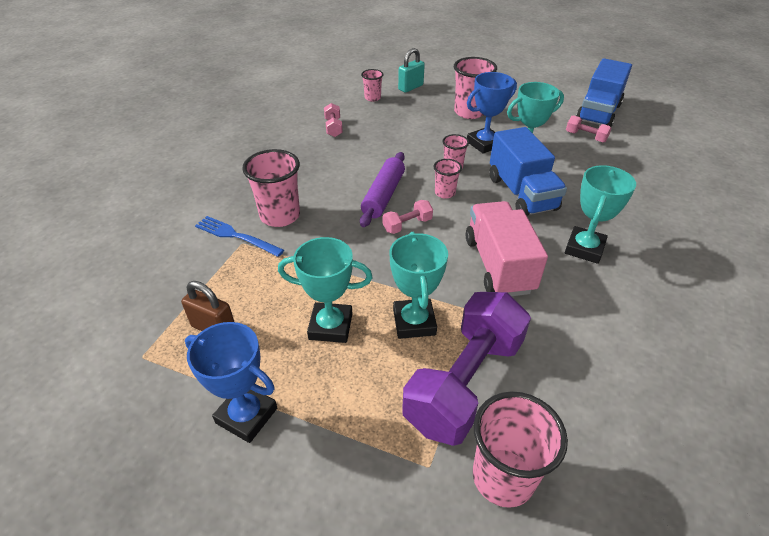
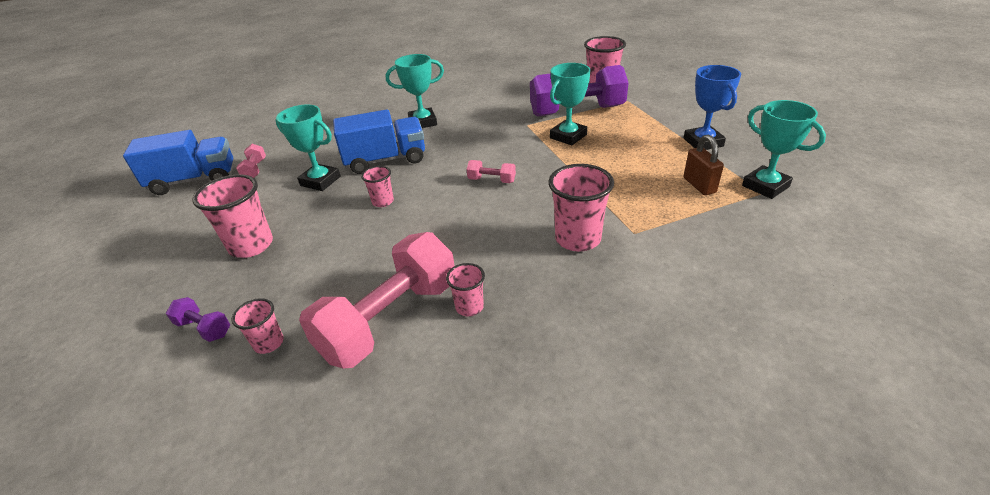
camera: 130 degrees left, 5 degrees down
(235, 236) = (635, 241): blue fork -> none
(330, 326) = (618, 154): turquoise trophy -> turquoise trophy (765, 186)
(333, 128) = (390, 319): pink dumbbell -> pink dumbbell, size x2.36
(383, 195) = (472, 209): purple rolling pin -> none
(410, 87) = (204, 328): turquoise padlock -> purple dumbbell
(445, 193) = (428, 186): pink cup -> pink cup (469, 307)
(484, 144) = (319, 206): blue trophy -> none
(498, 265) = (480, 136): pink truck -> none
(521, 193) = (385, 160): blue truck -> blue truck turned 45 degrees clockwise

